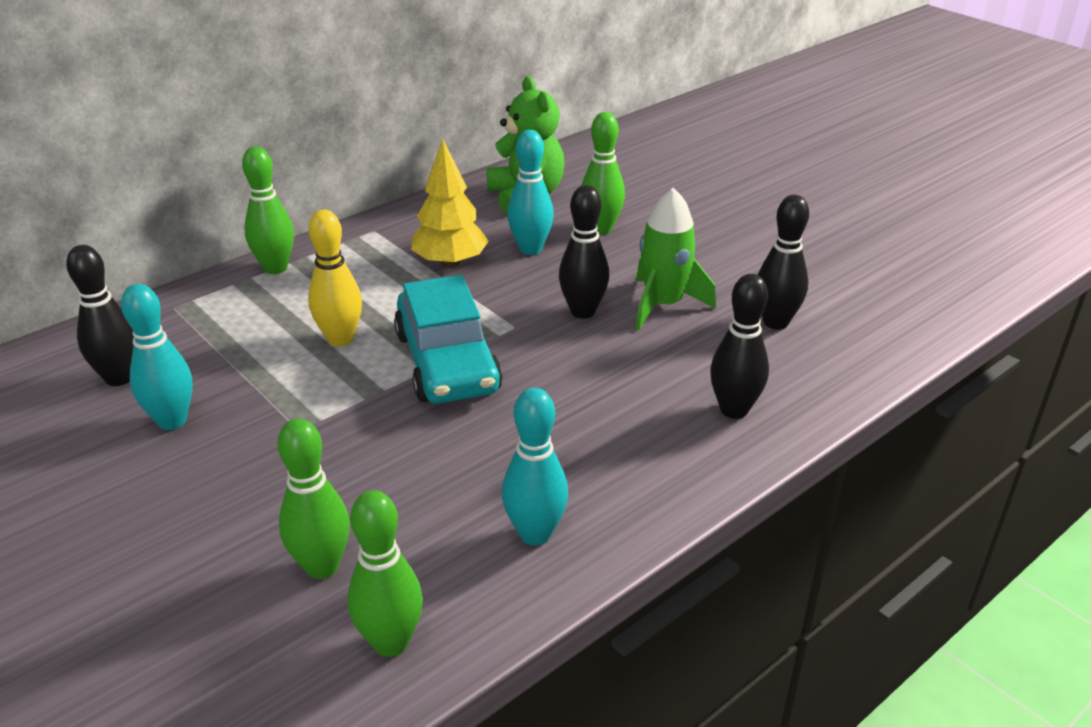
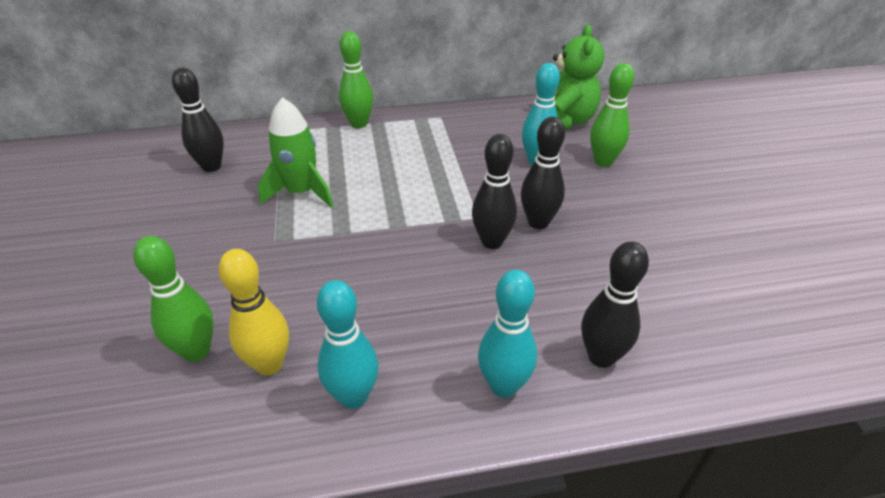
camera: 30 degrees right, 5 degrees up
(172, 421) = (212, 205): turquoise bowling pin -> turquoise bowling pin (503, 386)
(340, 339) = (355, 185): yellow bowling pin -> yellow bowling pin (269, 364)
(391, 642) = (181, 438): green bowling pin -> none
(447, 362) = (408, 227): turquoise car -> none
(450, 263) = (471, 154): yellow tree -> none
(663, 305) = (608, 239): green rocket -> green rocket (301, 192)
(775, 322) = (699, 289): black bowling pin -> black bowling pin (492, 242)

